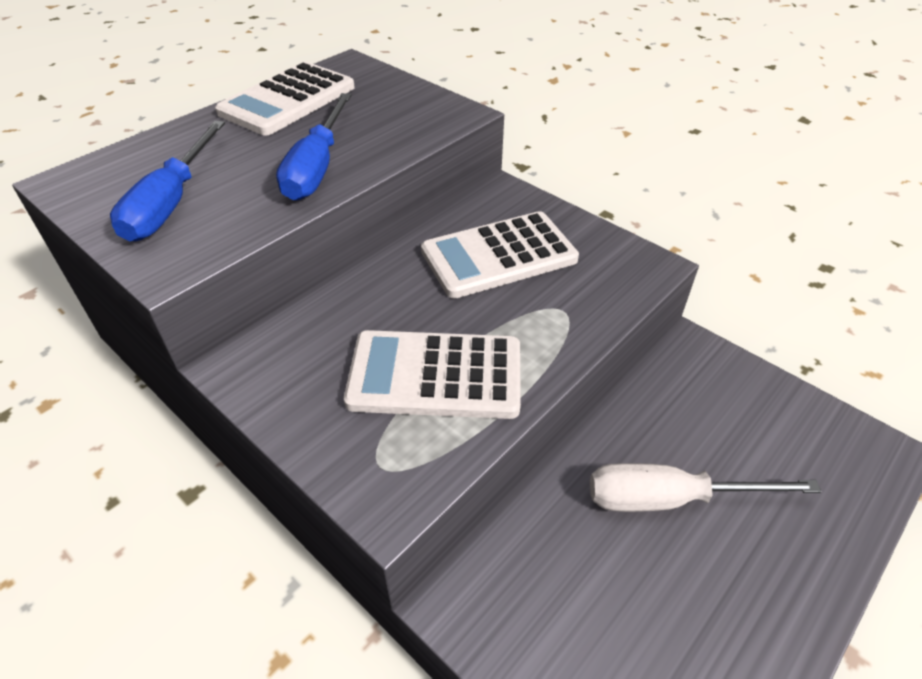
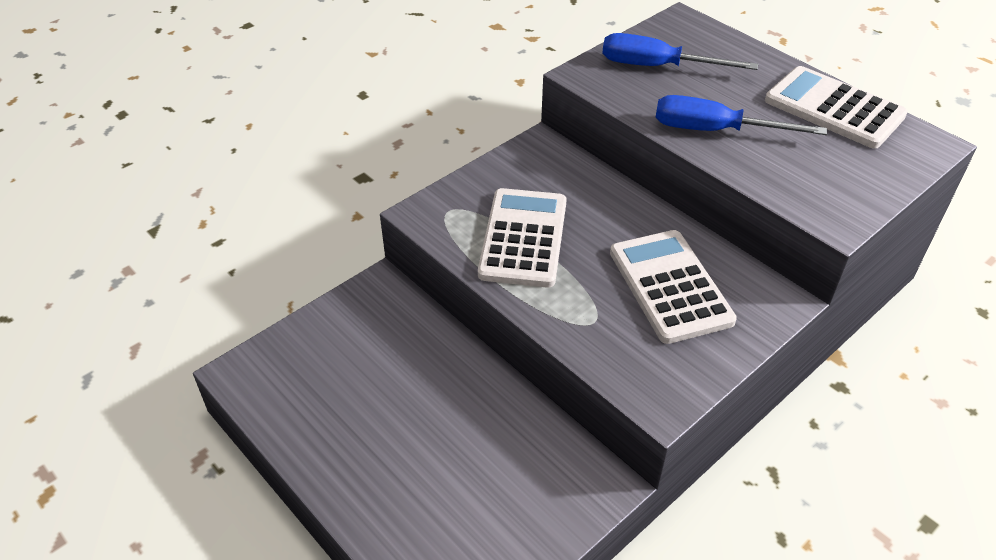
camera: 95 degrees right, 0 degrees up
(669, 499) = (435, 417): white screwdriver -> none

